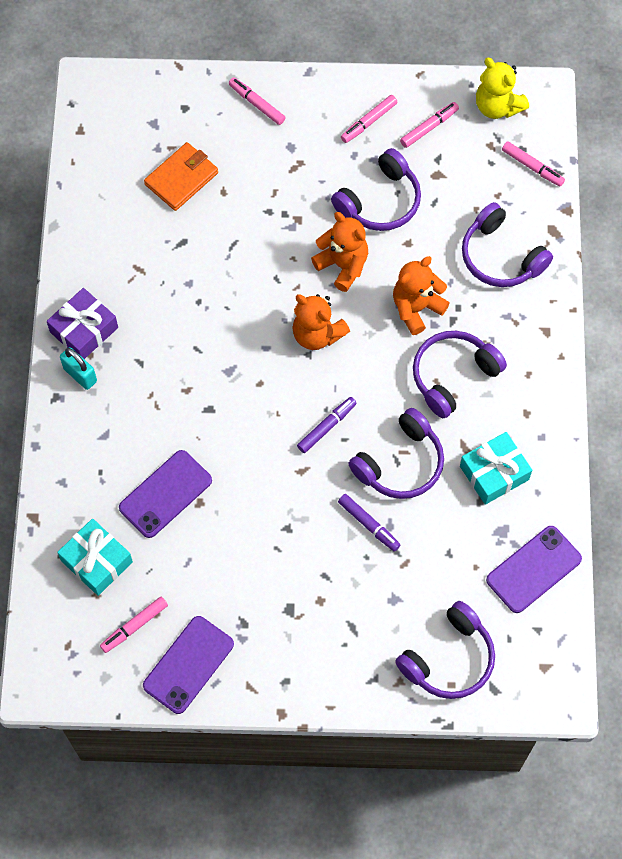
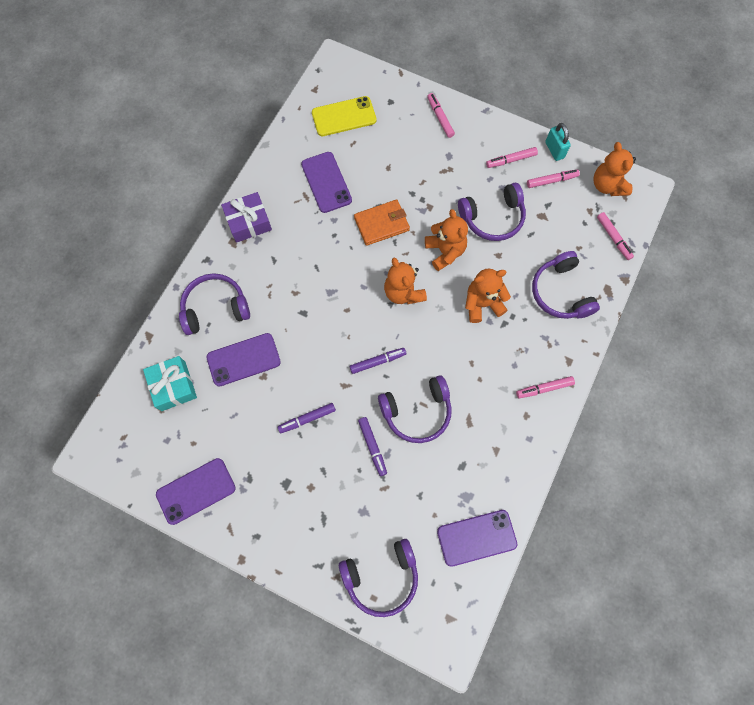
camera: 25 degrees right, 5 degrees up
(80, 375) = (230, 251): turquoise padlock -> turquoise padlock (554, 150)
(134, 626) = (174, 445): pink marker -> pink marker (544, 388)
(135, 150) = (344, 116): none -> yellow phone
(156, 241) = (326, 182): none -> purple phone
(181, 178) = (365, 147): orange wallet -> orange wallet (381, 224)
(277, 527) = (307, 419): none -> purple marker
(453, 376) = (485, 364): purple headphones -> purple headphones (215, 308)
(494, 473) = (481, 450): turquoise gift -> none
(497, 106) = (607, 185): yellow teddy bear -> orange teddy bear

